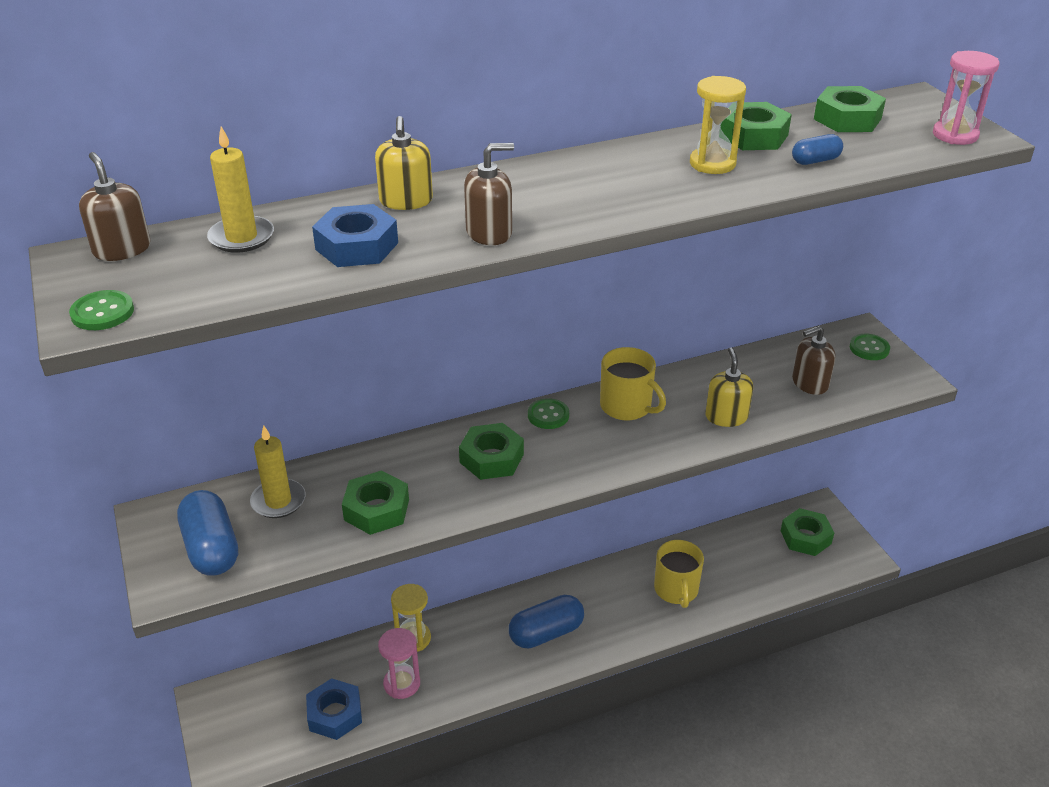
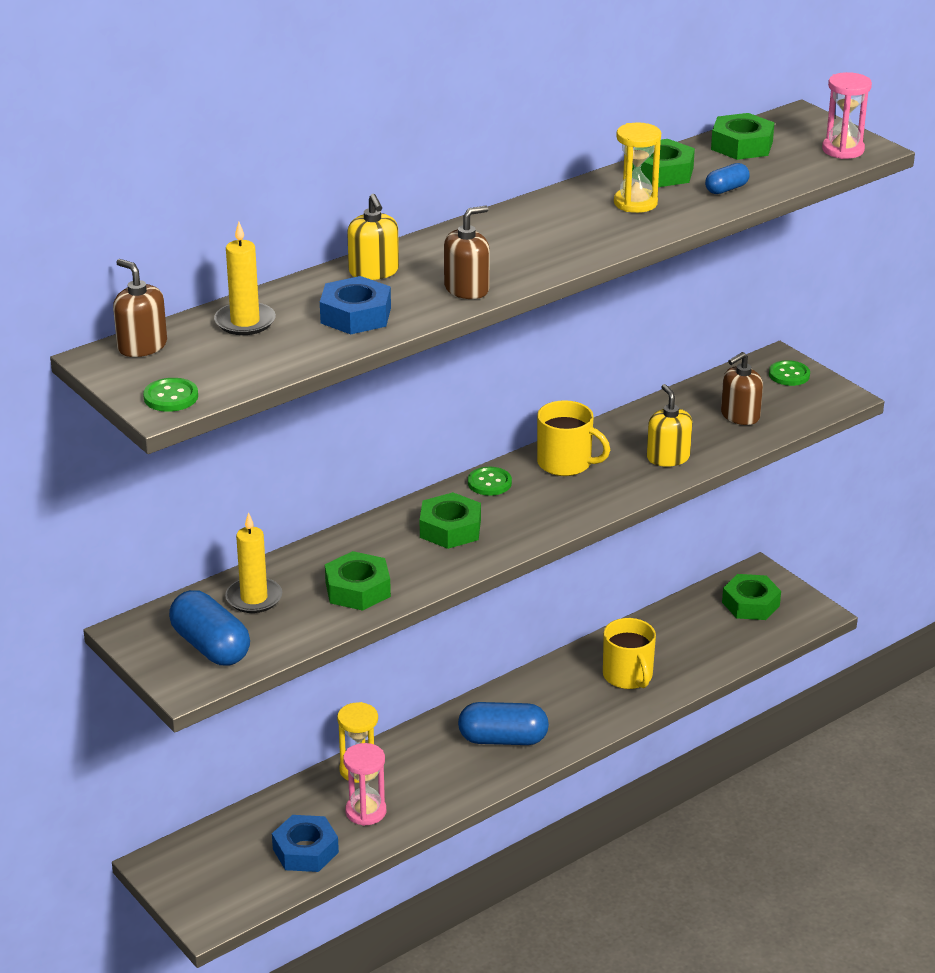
camera: 15 degrees left, 5 degrees down
(546, 633) = (503, 739): blue capsule -> blue capsule turned 45 degrees clockwise

